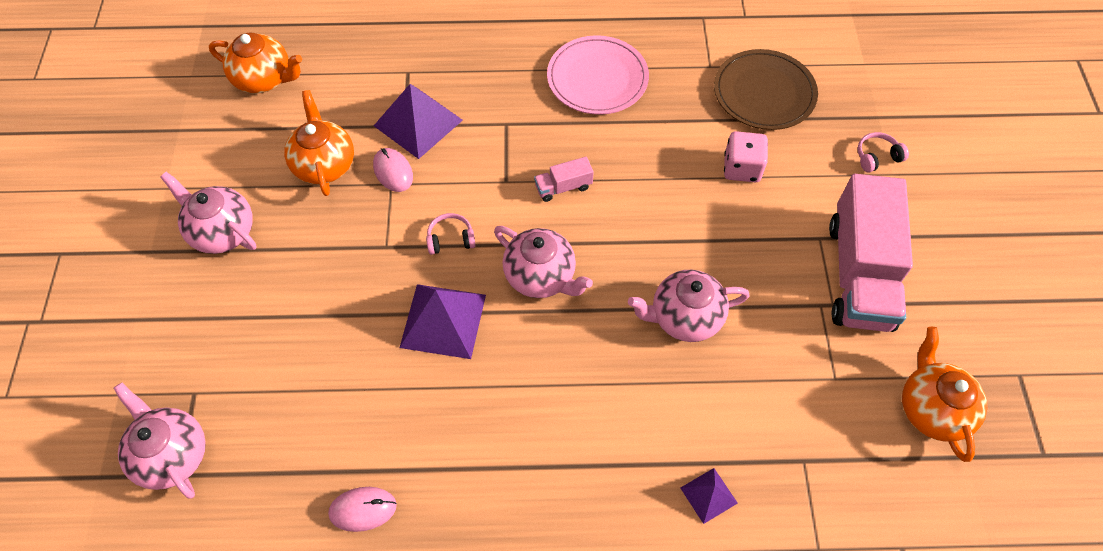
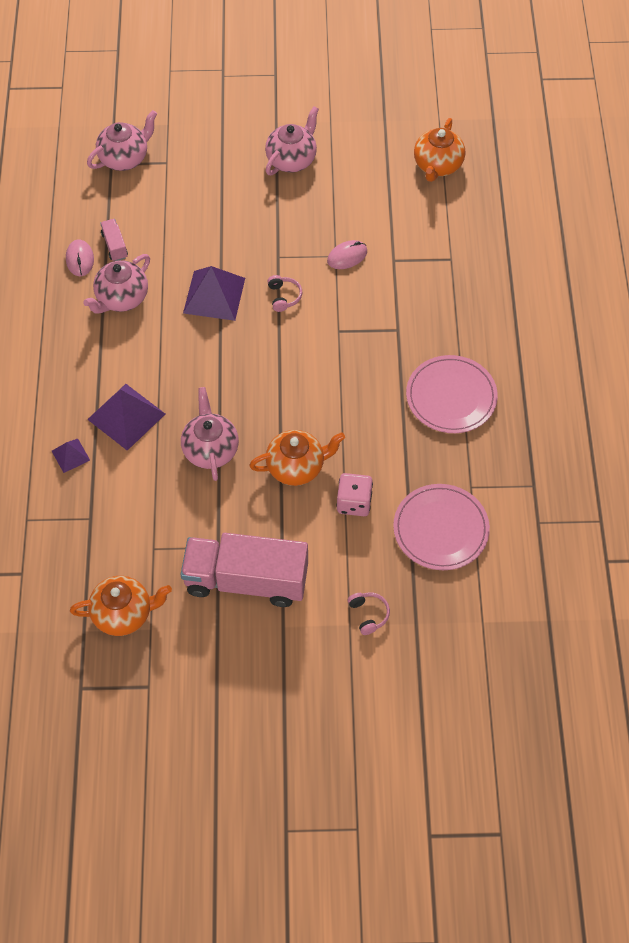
camera: 90 degrees right, 0 degrees up
(324, 164) = (353, 212): orange teapot -> orange teapot (296, 467)
(418, 122) = (396, 269): purple pyramid -> purple pyramid (126, 416)
(541, 276) = (249, 355): pink teapot -> pink teapot (121, 298)
(563, 187) = (333, 370): pink truck -> pink truck (115, 245)
(764, 93) = (440, 529): brown plate -> pink plate

